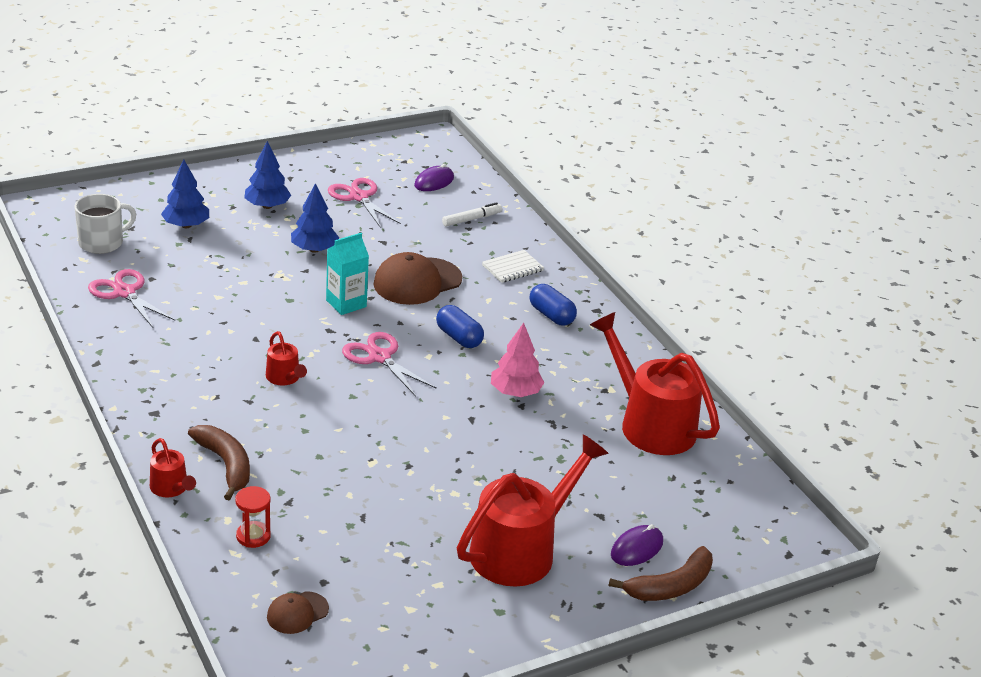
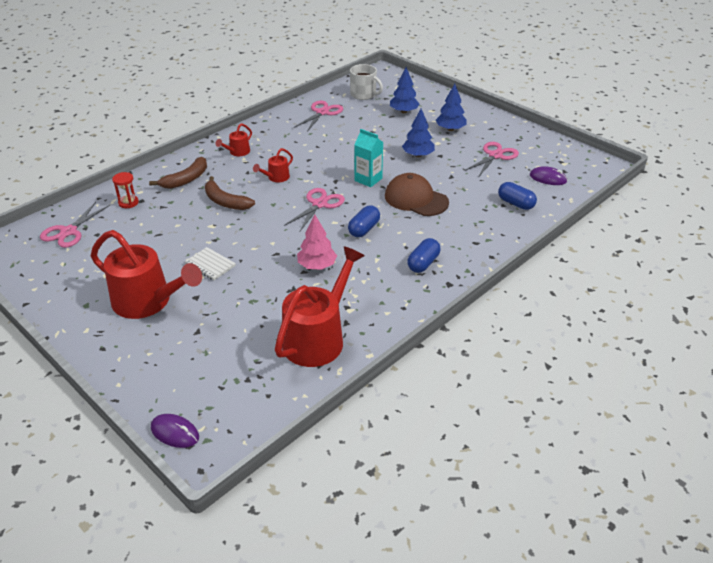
camera: 75 degrees right, 5 degrees up
(171, 488) = (159, 169): red watering can -> red watering can (237, 152)
(297, 613) = (69, 232): brown cap -> pink scissors
(471, 219) = (515, 203): white marker -> blue capsule
(512, 268) = (469, 234): white notebook -> white notebook (210, 265)
(636, 548) = (167, 356): purple mouse -> purple mouse (175, 432)
(670, 586) = (130, 381): brown banana -> brown banana (225, 201)

